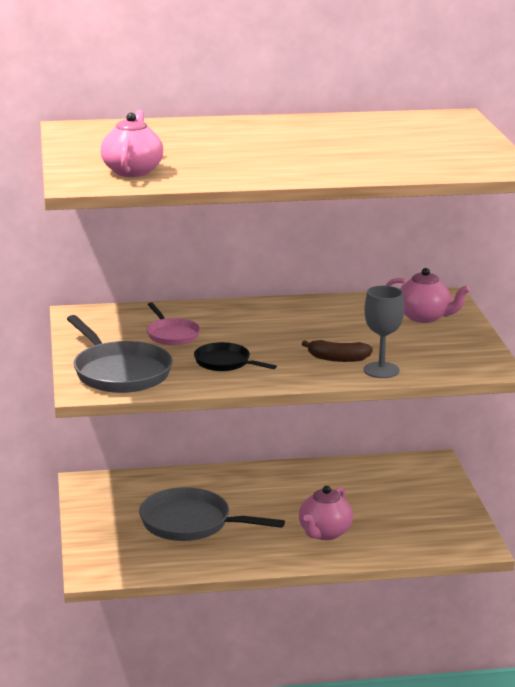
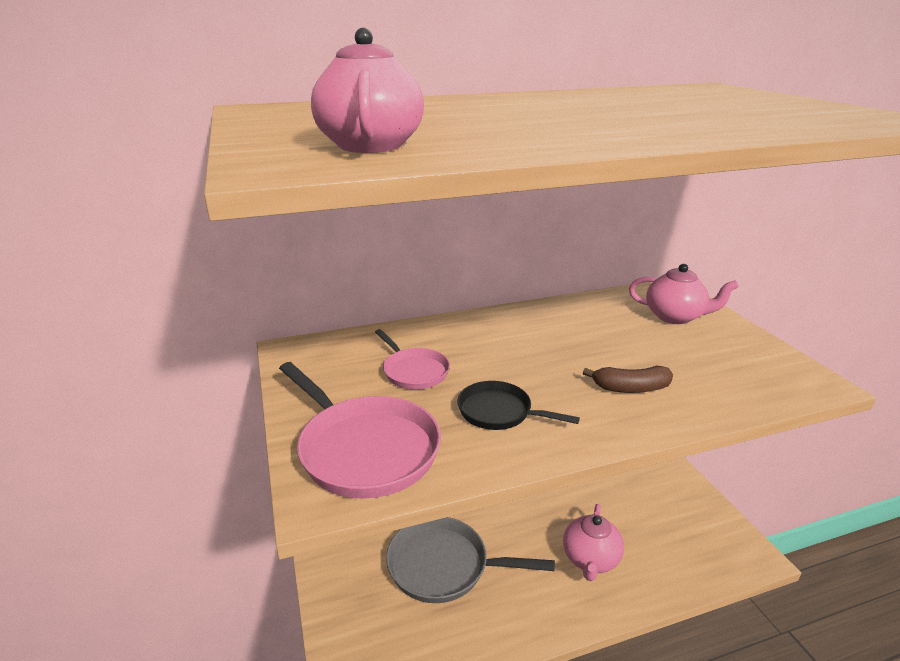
camera: 10 degrees left, 5 degrees up
(119, 372) = (364, 449): grey pan -> pink pan
(381, 370) = (696, 402): grey goblet -> none

